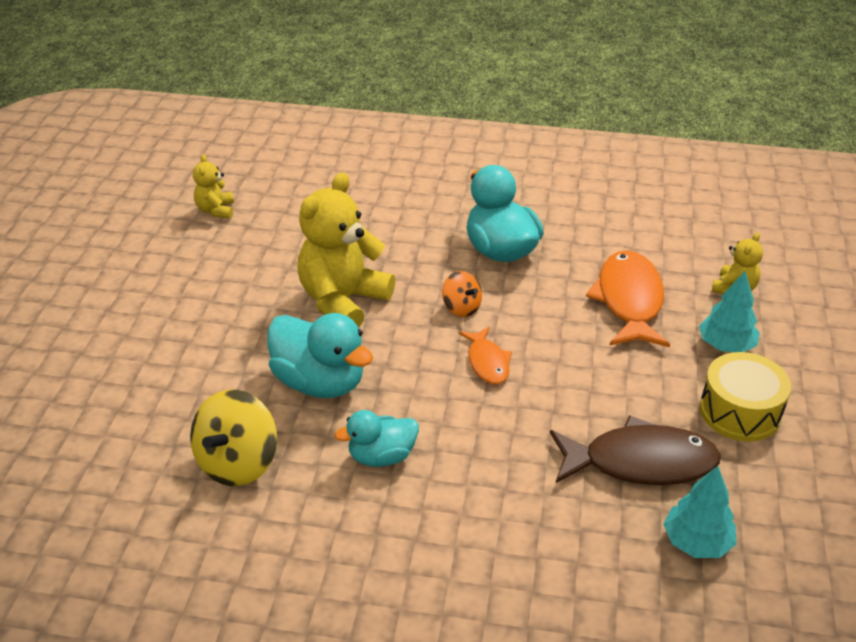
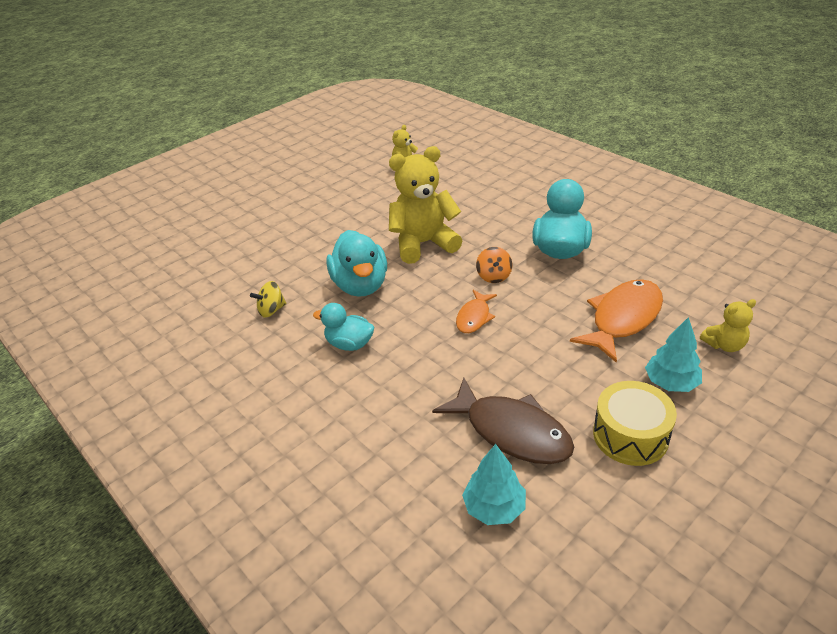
camera: 40 degrees right, 0 degrees up
(238, 463) = (271, 310): yellow spinning top -> yellow spinning top, size x0.57

